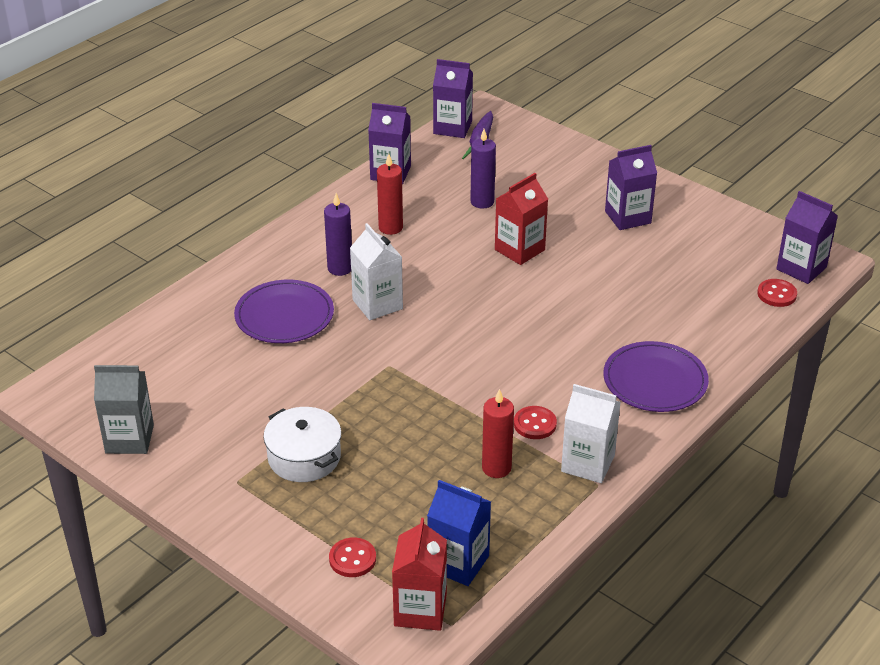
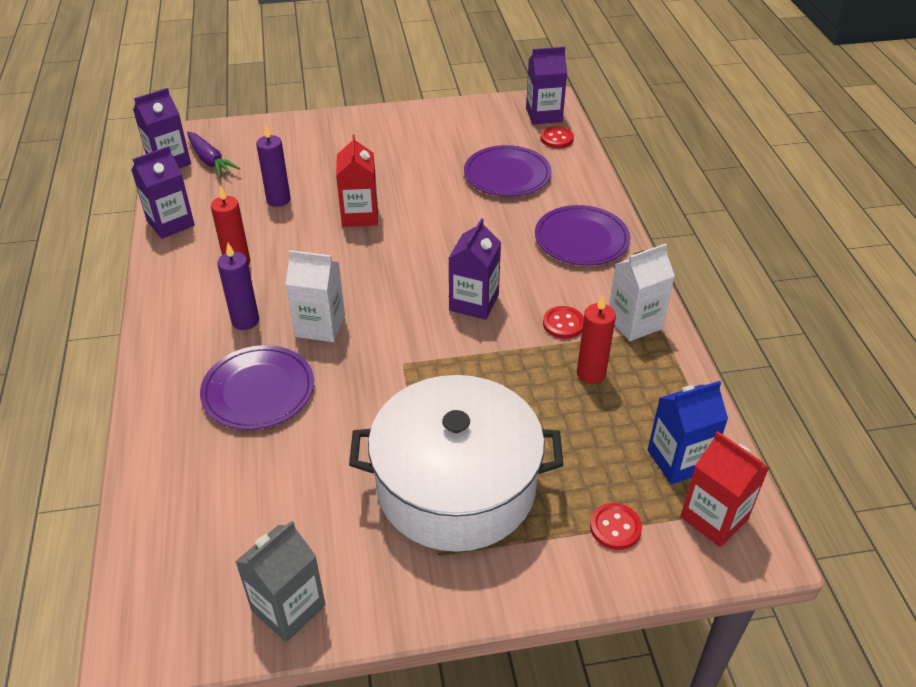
camera: 50 degrees left, 5 degrees up
(304, 457) = (456, 485): white pot -> white pot, size x1.95
(627, 217) = (395, 148): purple carton -> purple carton (474, 302)
(682, 294) = (507, 175): none -> purple plate

